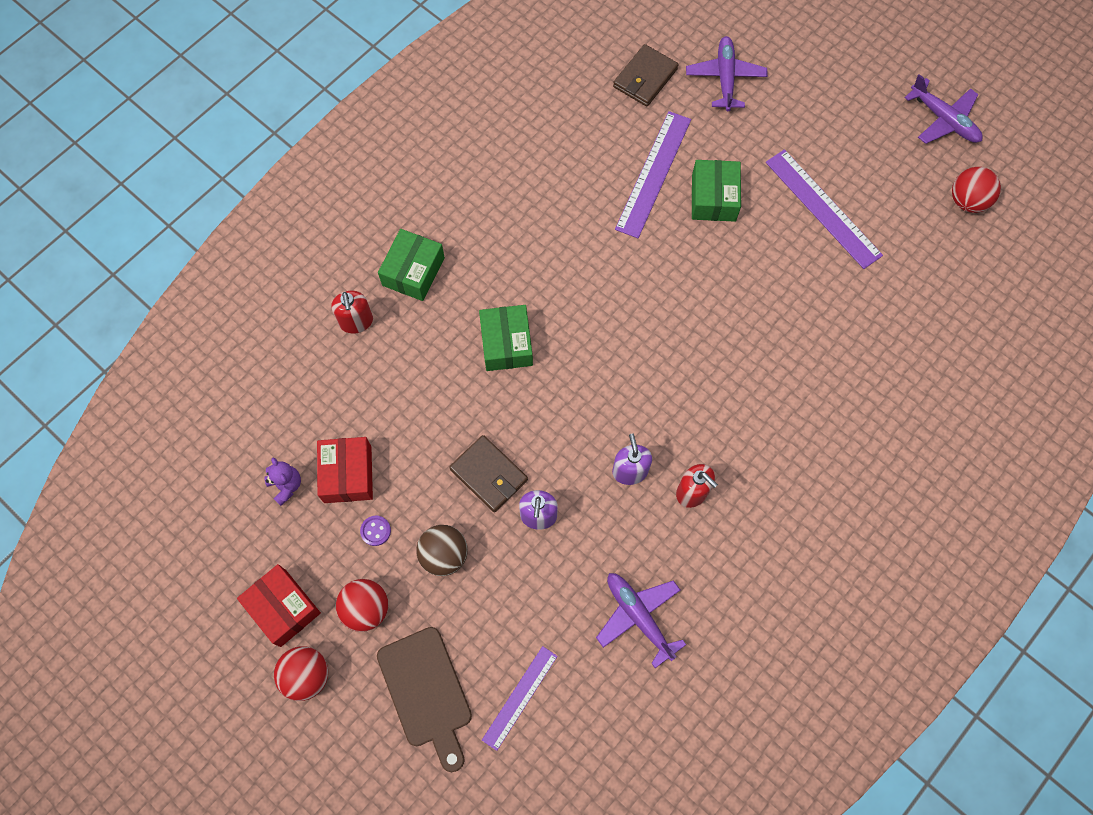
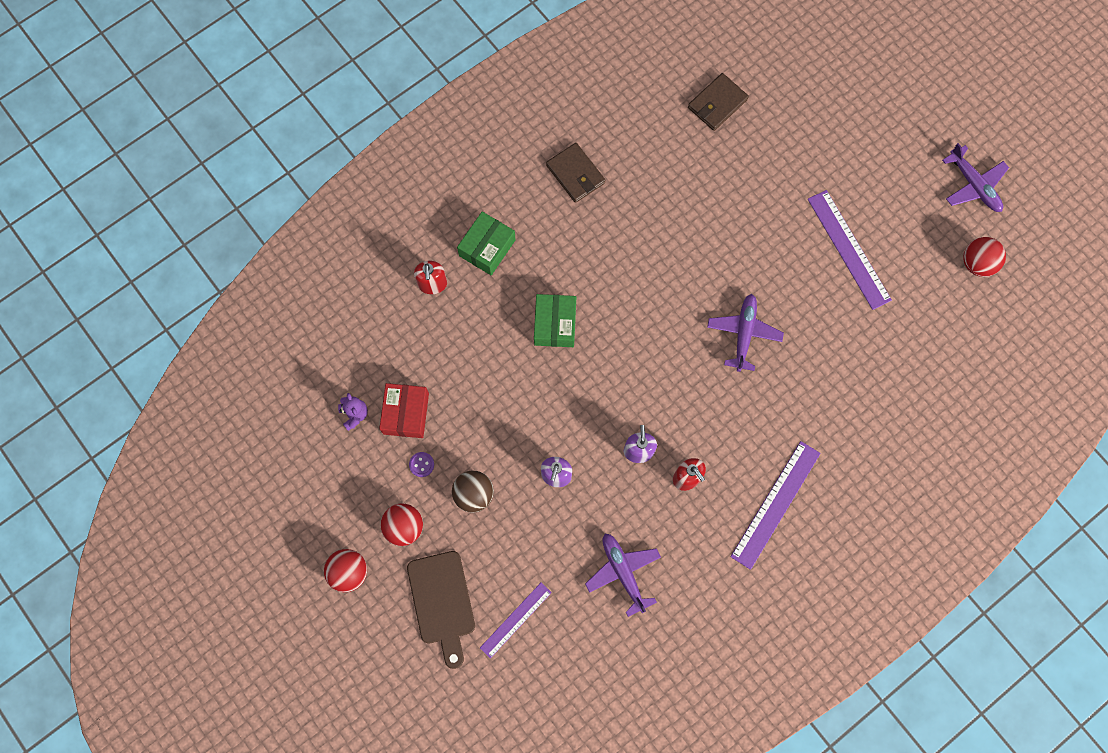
camera: 10 degrees right, 5 degrees up
(283, 608) = (338, 514): red box -> none
(489, 474) = (521, 434): brown wallet -> brown wallet (575, 174)
(653, 174) = (708, 193): purple ruler -> purple ruler (775, 504)
(713, 198) = (755, 224): green box -> none
(725, 78) = (788, 115): purple plane -> purple plane (743, 333)

